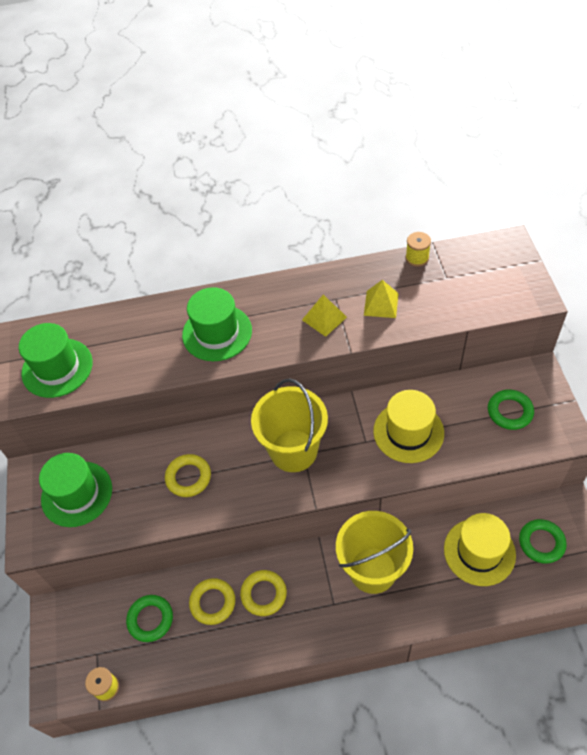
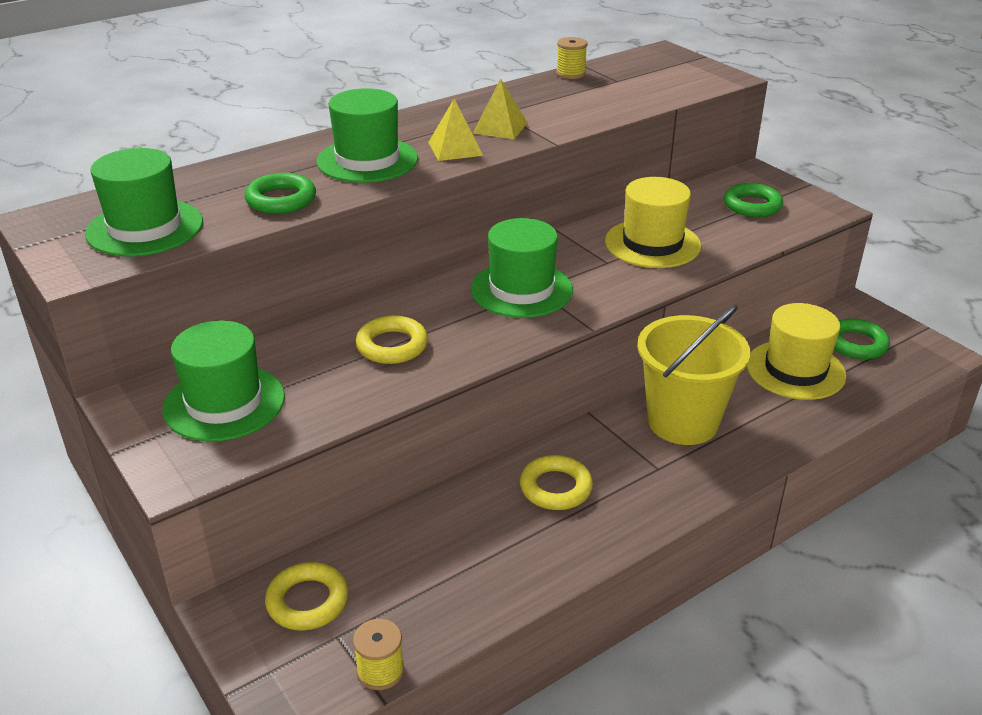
camera: 30 degrees left, 20 degrees down
(150, 619) = (402, 567): green ring -> green ring (281, 200)
(213, 603) = (487, 519): yellow ring -> yellow ring (307, 601)
(293, 451) = (521, 289): yellow bucket -> green hat
(381, 304) = (560, 108): yellow pyramid -> yellow pyramid (455, 148)

